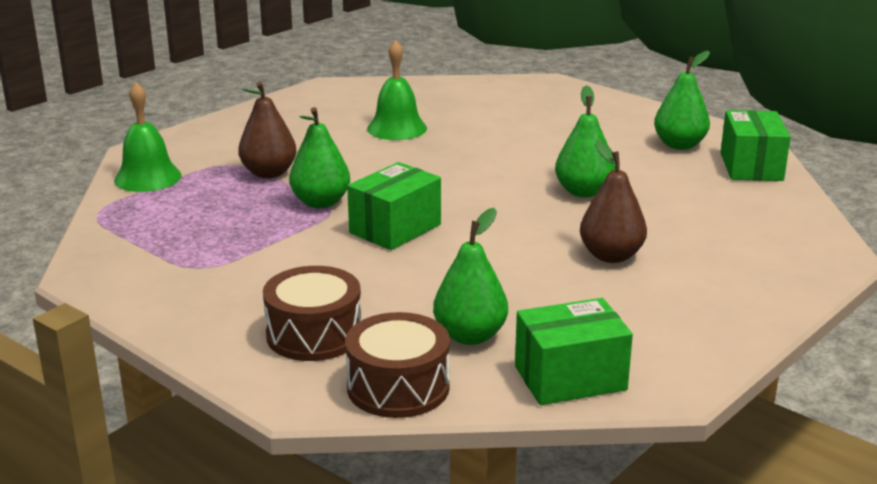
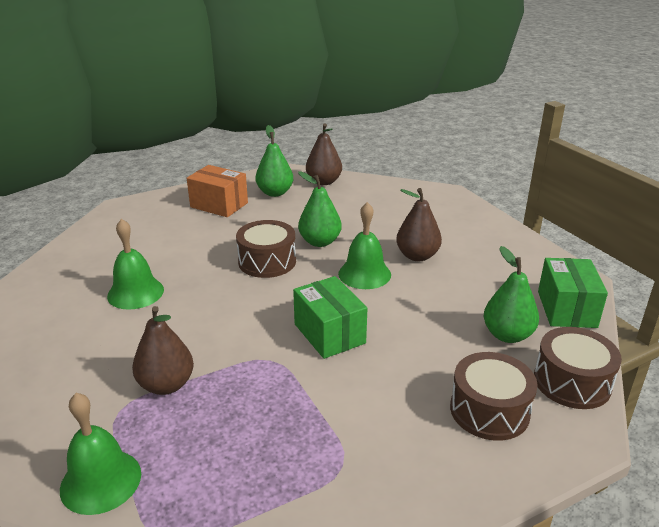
camera: 70 degrees left, 5 degrees up
(321, 202) = (254, 364): green pear -> none
(509, 172) = (267, 261): none -> brown drum
(533, 229) = (364, 274): none -> green bell
(610, 123) = (219, 205): none -> orange box
(751, 167) = (324, 182): green box -> brown pear

